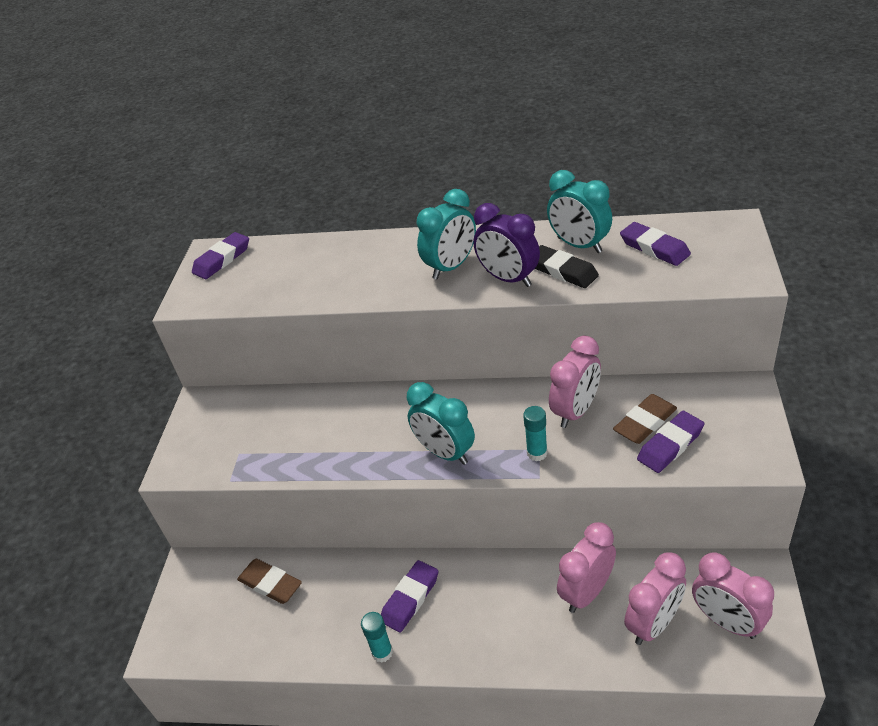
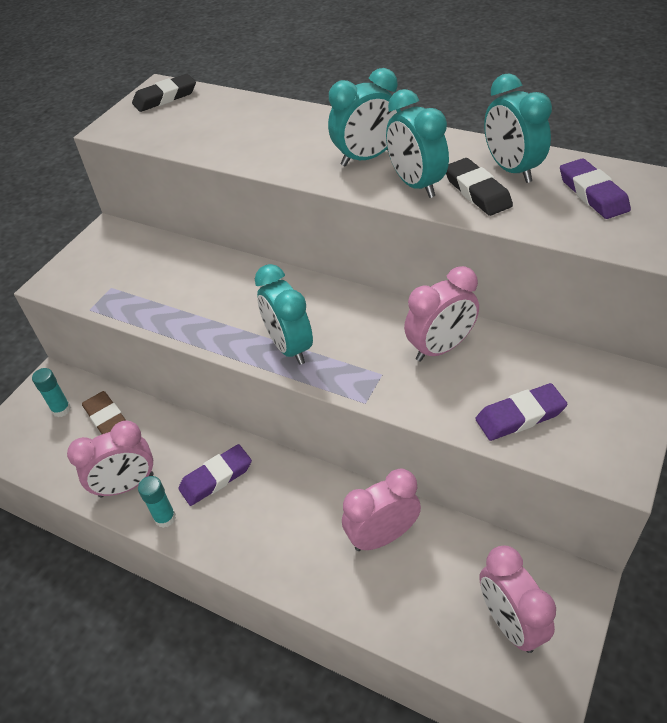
camera: 20 degrees right, 5 degrees up
(222, 259) = (165, 97): purple eraser -> black eraser
(508, 279) = (416, 185): purple clock -> turquoise clock
(537, 453) = (377, 377): turquoise glue stick -> turquoise glue stick (61, 409)
(645, 422) = (506, 383): brown eraser -> none
(653, 624) = (432, 594): pink clock -> pink clock (126, 485)

